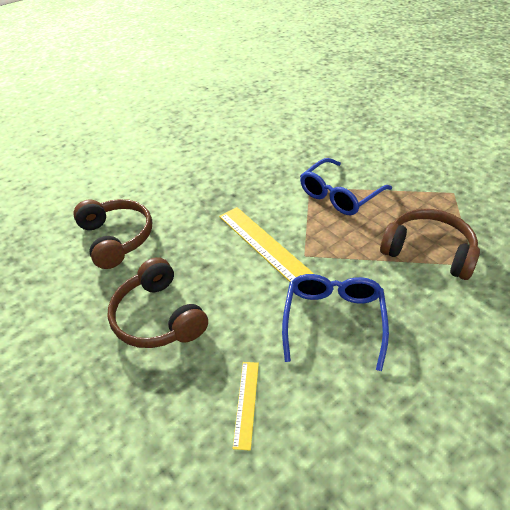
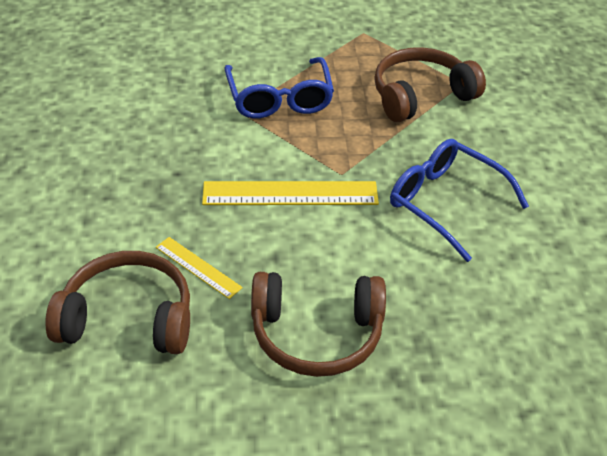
camera: 60 degrees left, 0 degrees up
(246, 403) = (491, 315): yellow ruler -> yellow ruler (198, 267)

